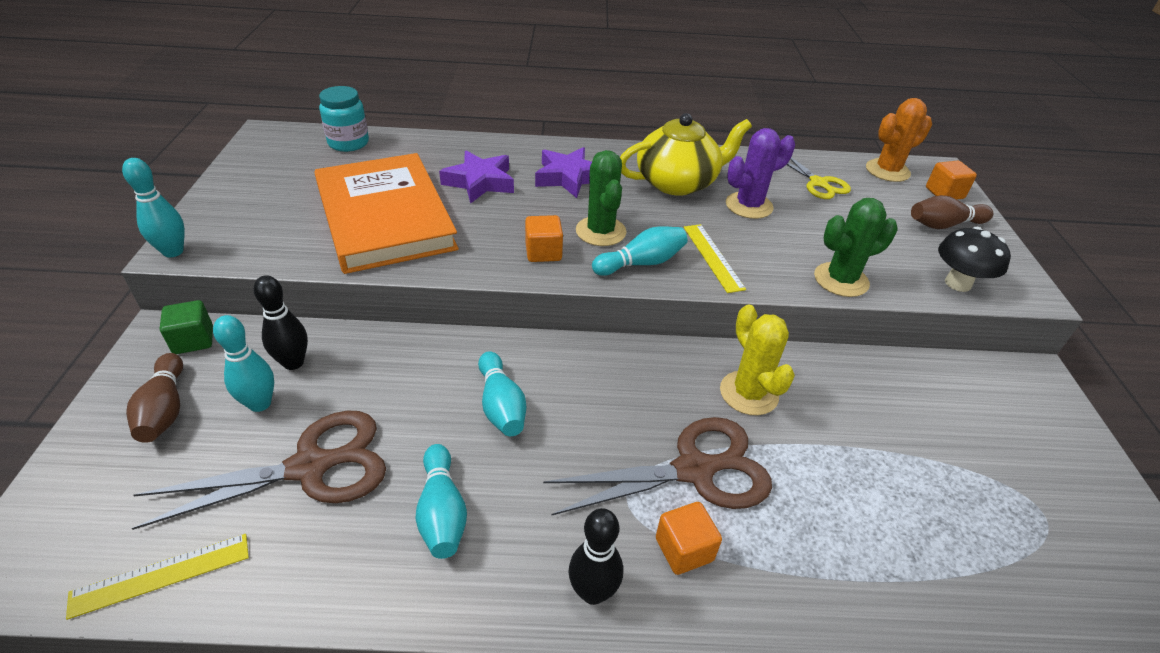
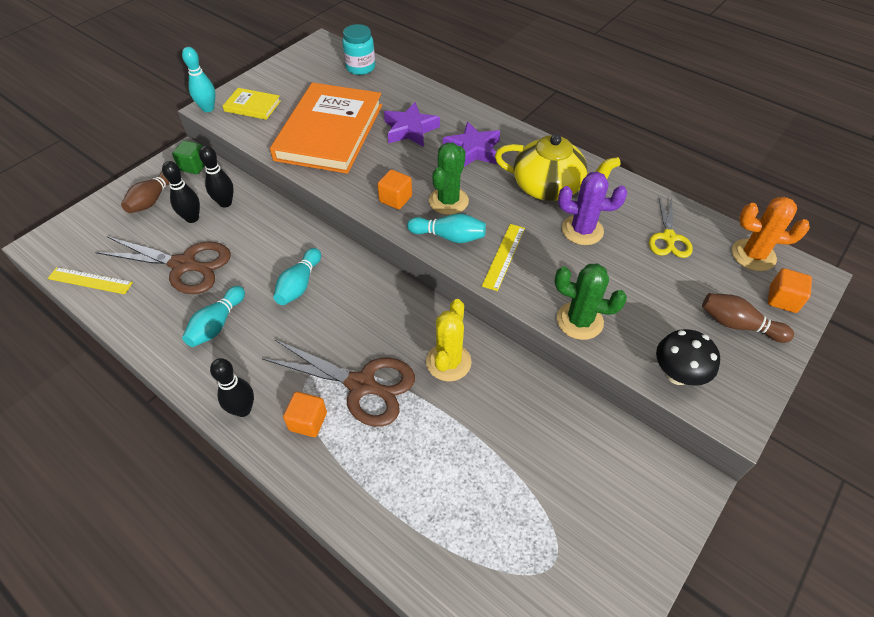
camera: 40 degrees right, 10 degrees up
(242, 226) = (252, 106): none -> yellow book
(260, 403) = (192, 218): turquoise bowling pin -> black bowling pin

